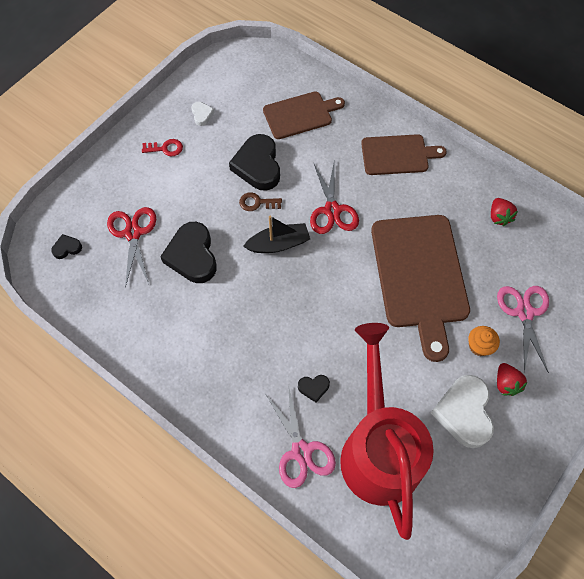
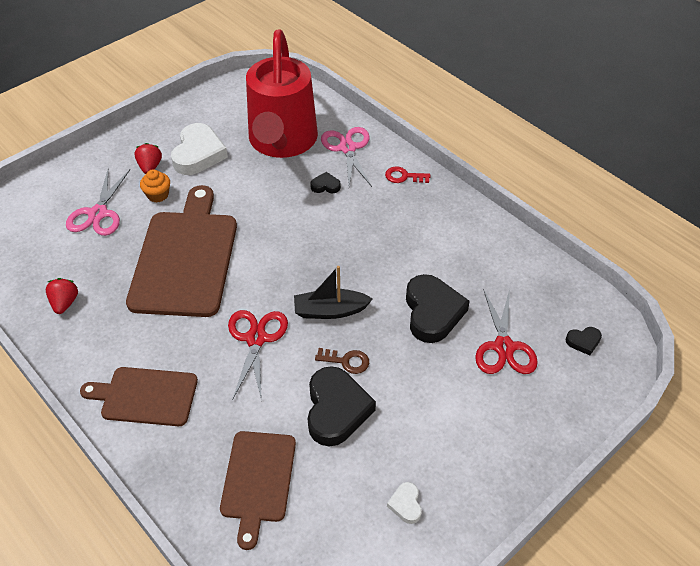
camera: 170 degrees left, 15 degrees down
(165, 148) = (462, 456): red key -> red key (404, 176)
(300, 114) = (258, 480): brown cutting board -> brown cutting board turned 75 degrees counterclockwise

